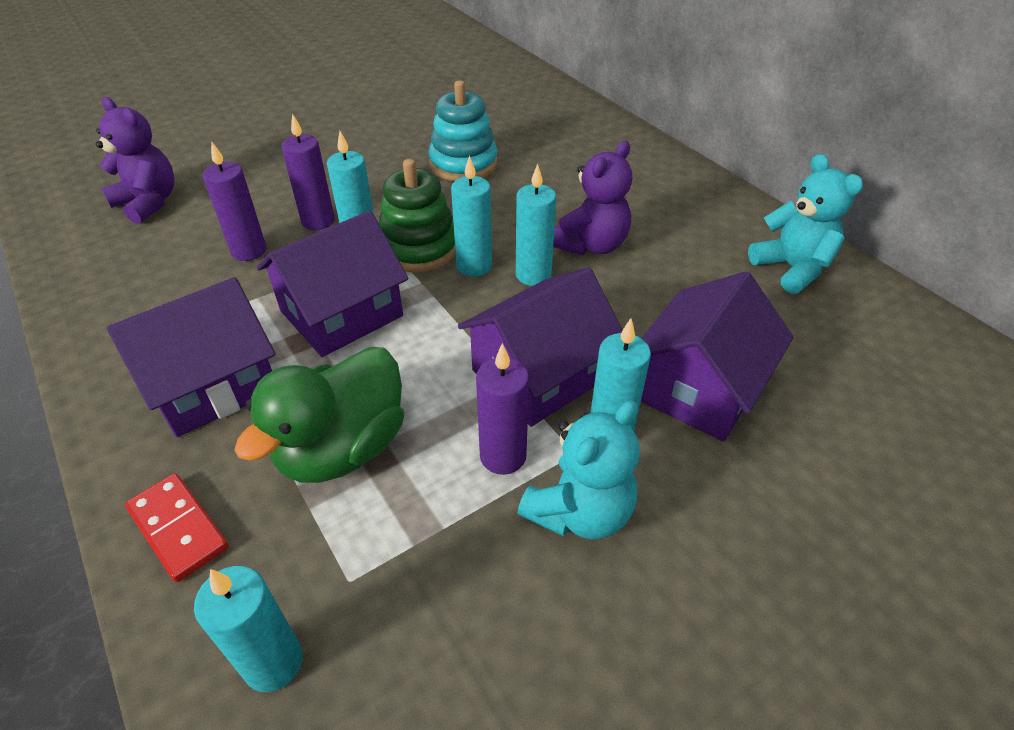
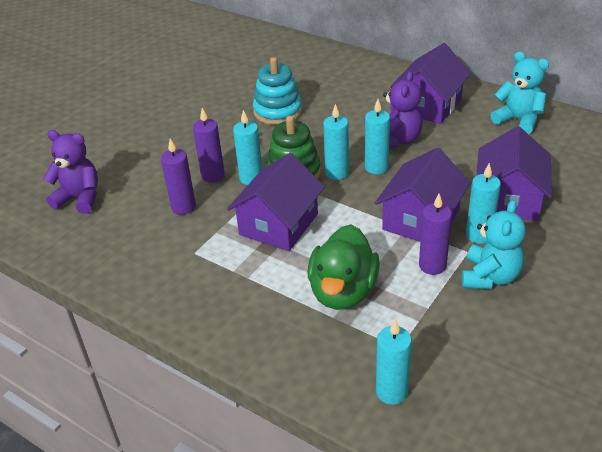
camera: 20 degrees left, 5 degrees down
(178, 529) = (287, 359): red domino -> none
(212, 384) = (235, 286): purple house -> purple house (429, 105)

